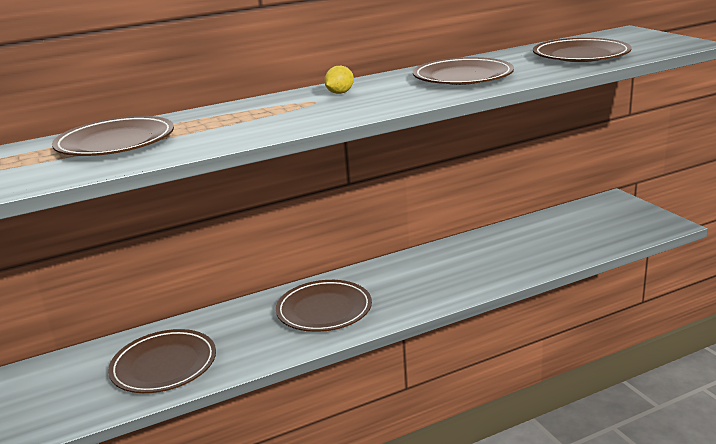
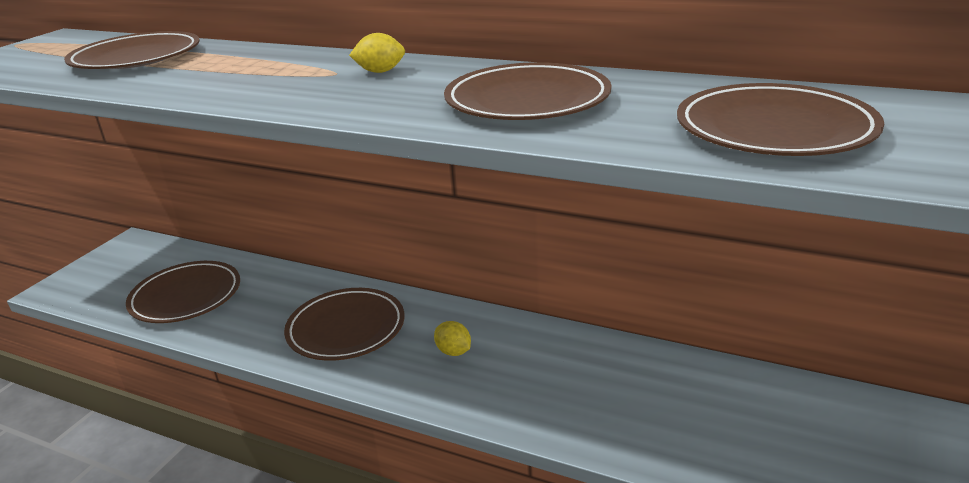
camera: 50 degrees right, 5 degrees up
(406, 283) = (453, 351): none -> yellow lemon

